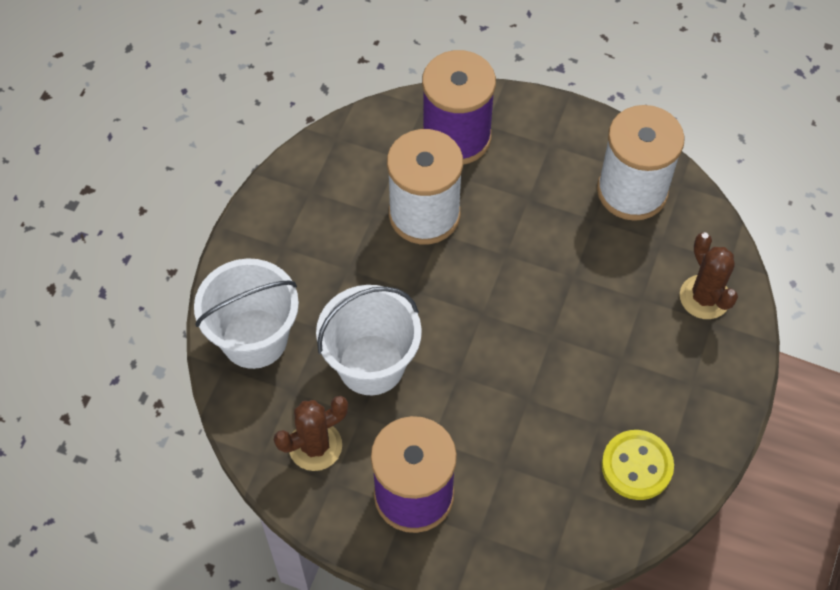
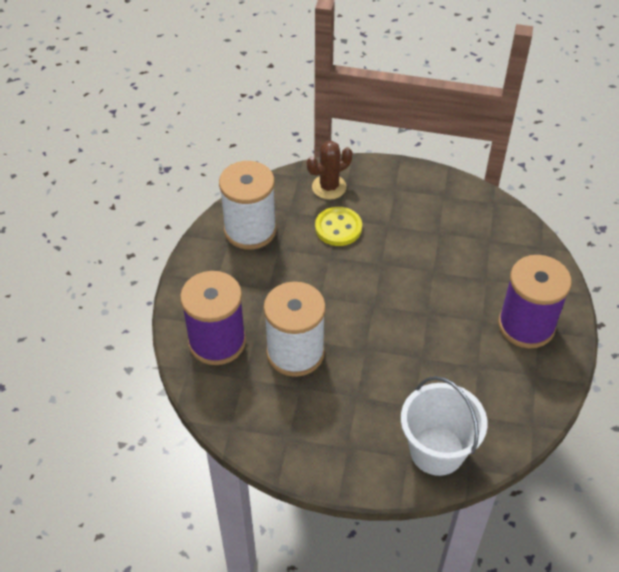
camera: 100 degrees left, 10 degrees down
(315, 446) = (512, 391): brown cactus -> none
(371, 364) = (435, 367): white bucket -> none
(637, 466) = (462, 212): yellow button -> yellow button (338, 228)

